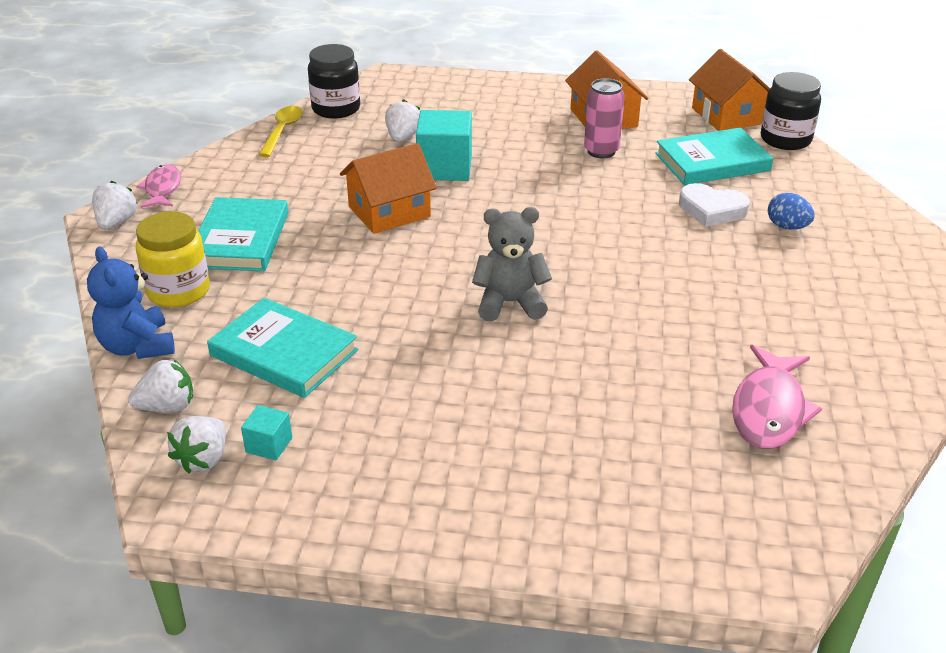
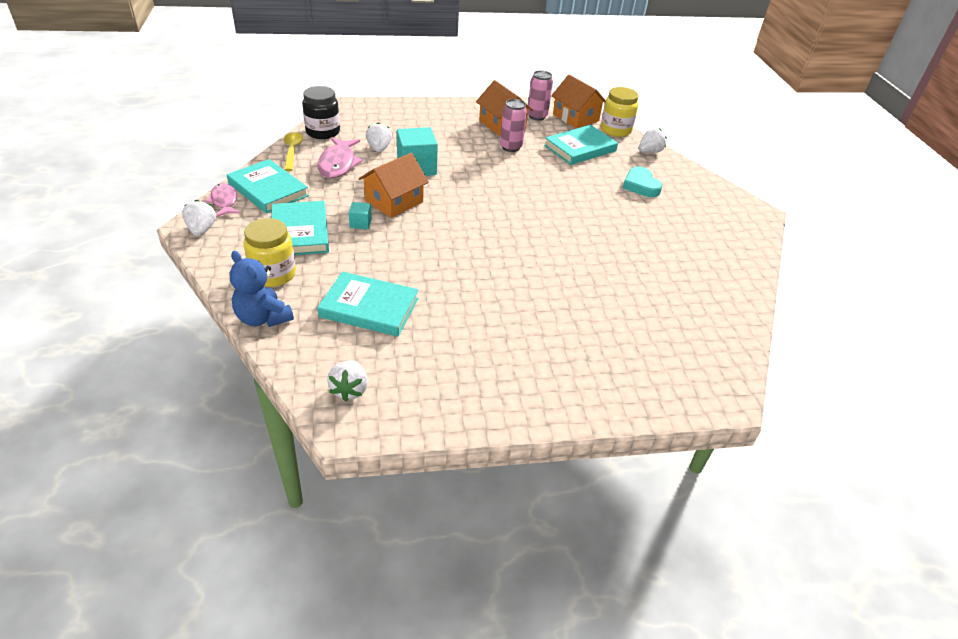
camera: 20 degrees left, 5 degrees up
(167, 407) = (306, 357): white strawberry -> white strawberry (649, 152)
(226, 179) = (268, 189): none -> turquoise book
(269, 445) = (389, 372): turquoise cube -> turquoise cube (360, 223)
(510, 303) = (500, 254): grey teddy bear -> none
(665, 109) = (537, 116): none -> pink can
(711, 210) = (593, 179): white heart -> none
(769, 410) = (680, 300): pink fish -> pink fish (338, 164)
(785, 139) = (615, 130): black jar -> yellow jar
(787, 227) = (640, 185): blue egg -> turquoise heart

